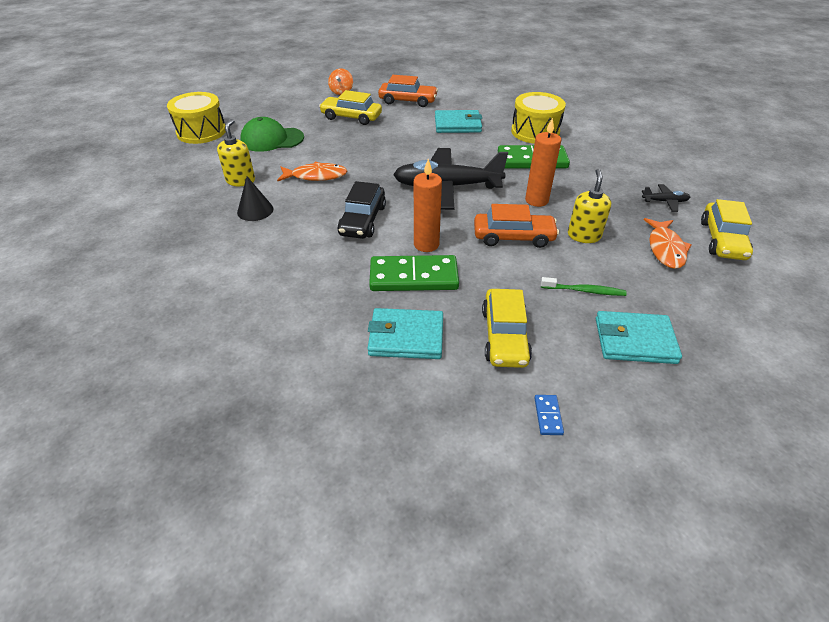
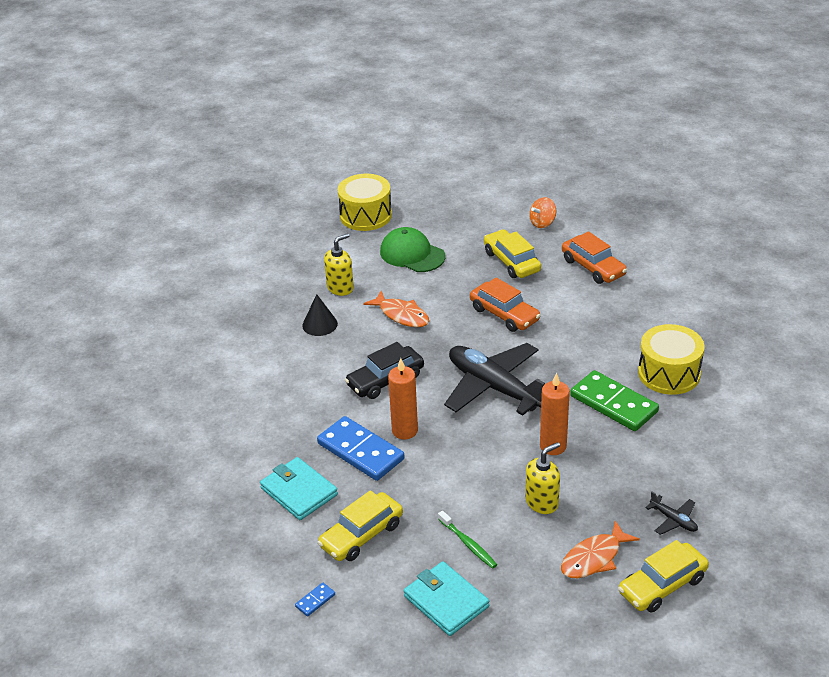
camera: 45 degrees right, 5 degrees down
(413, 277) = (361, 451): green domino -> blue domino
(457, 124) = (602, 323): turquoise wallet -> none
(513, 237) = (481, 467): orange car -> orange car (504, 314)

